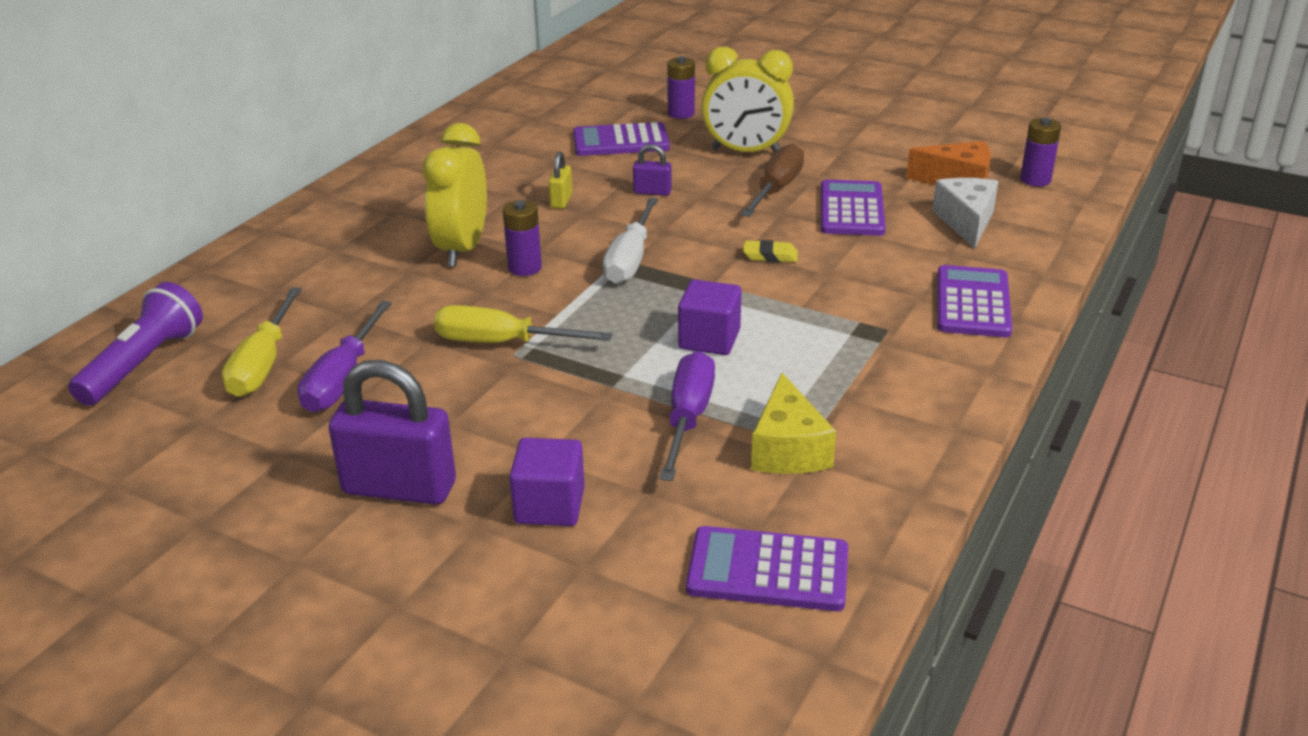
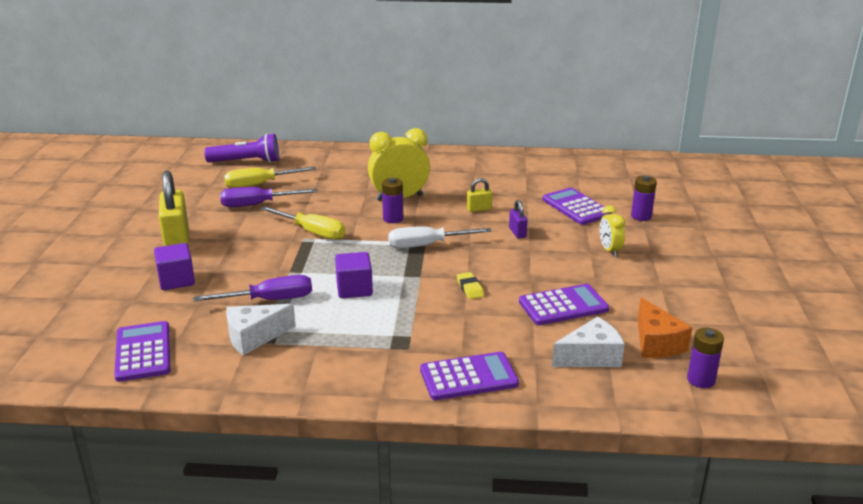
camera: 65 degrees right, 5 degrees down
(399, 488) = (177, 241): purple padlock -> yellow padlock
(501, 343) = (312, 232): yellow screwdriver -> yellow screwdriver turned 135 degrees clockwise
(746, 151) = (609, 250): yellow clock -> yellow clock, size x0.55
(776, 189) = (565, 272): brown screwdriver -> none
(788, 449) = (254, 337): yellow cheese -> white cheese

